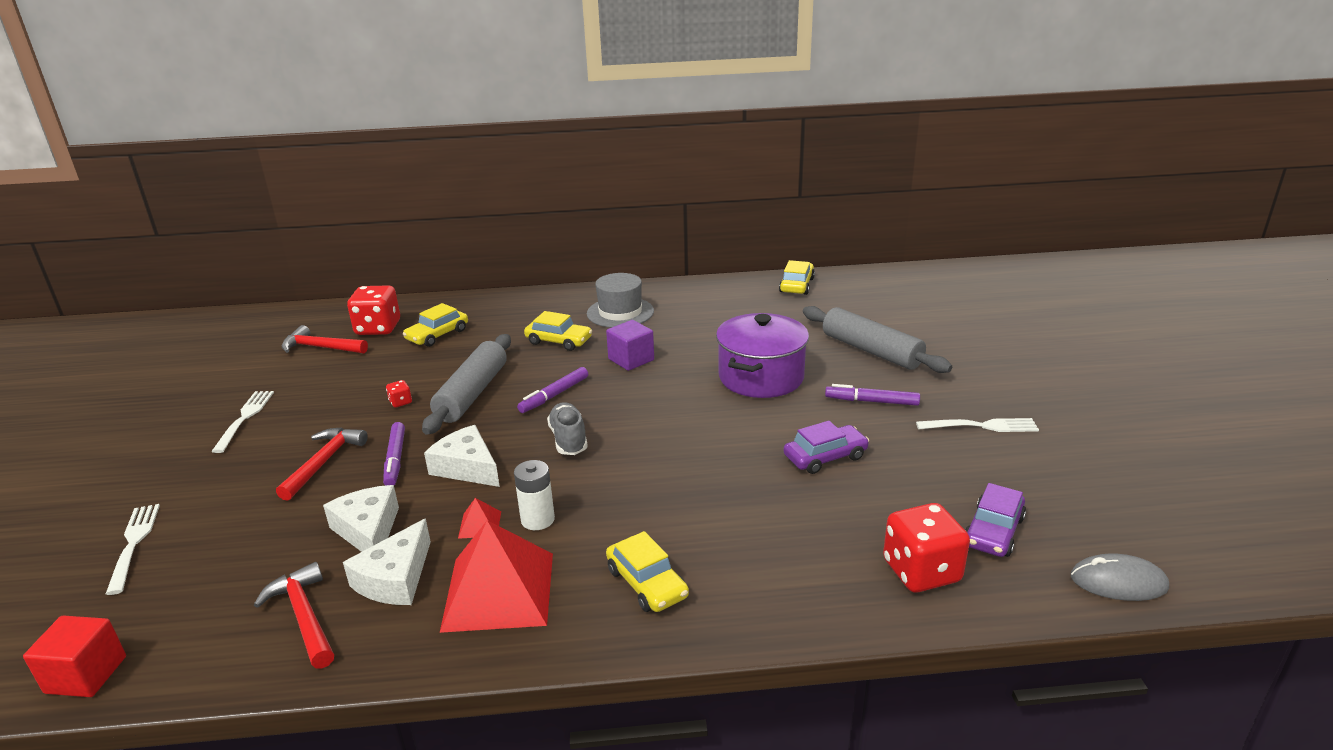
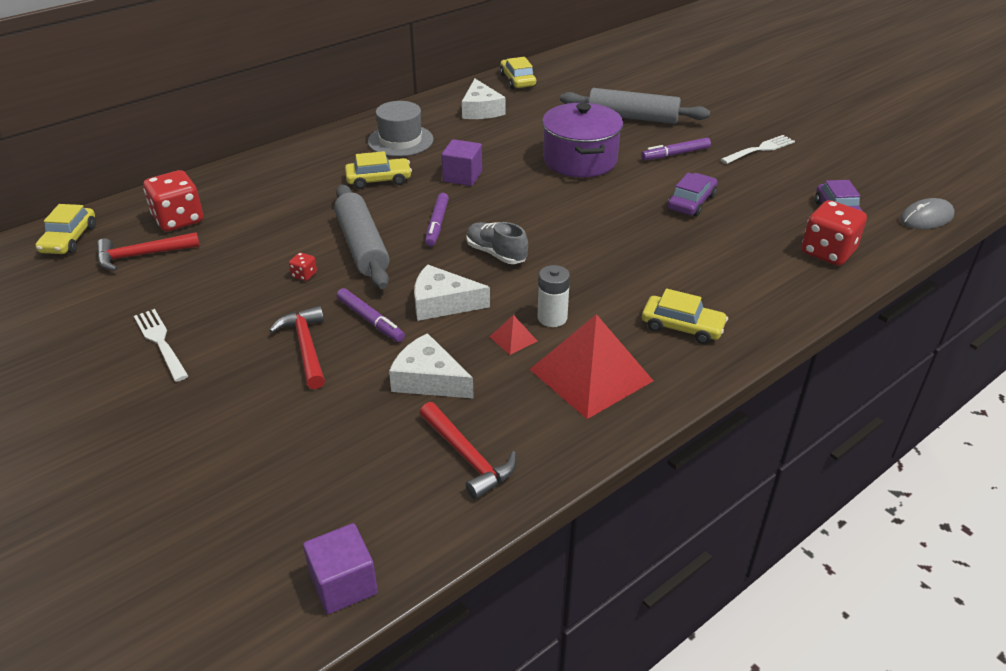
camera: 35 degrees left, 10 degrees up
(86, 675) = (343, 584): red cube -> purple cube
(134, 544) = (220, 481): white fork -> none
(304, 616) = (468, 457): red hammer -> red hammer turned 150 degrees counterclockwise
(395, 578) = (502, 401): white cheese -> white cheese (481, 110)
(437, 335) = (252, 208): yellow car -> yellow car (69, 239)

